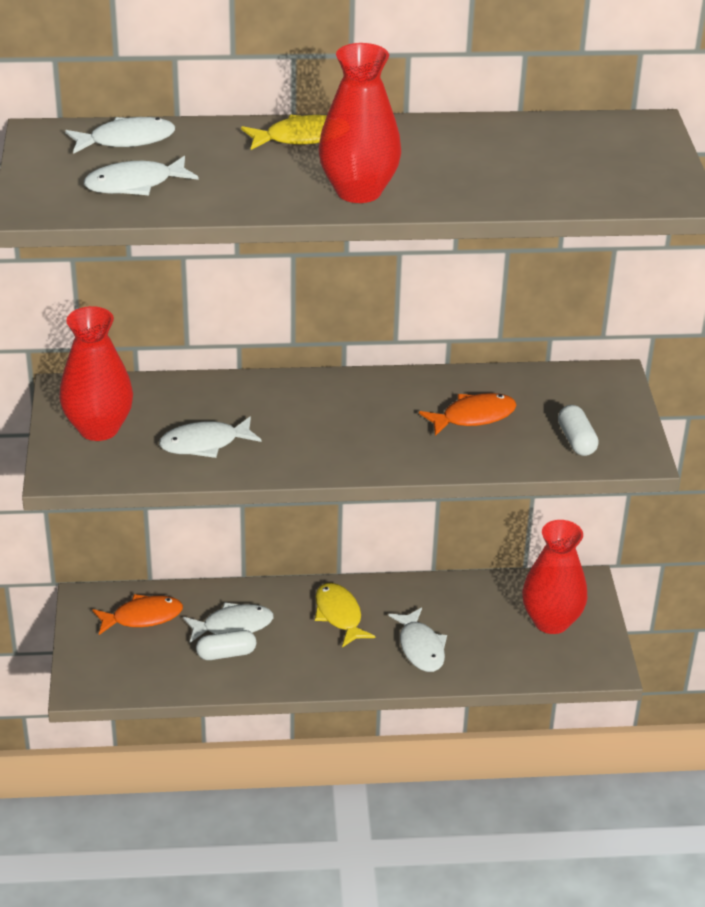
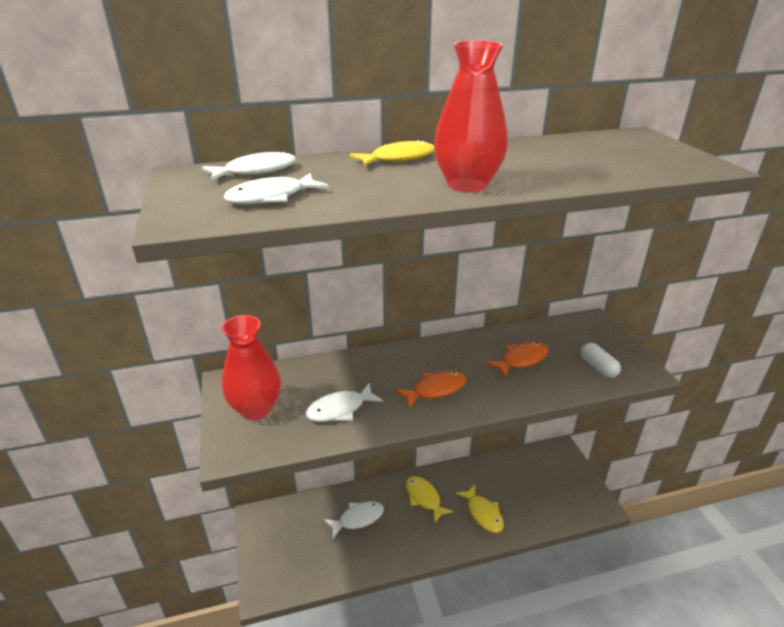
camera: 10 degrees left, 5 degrees down
(142, 617) = (296, 523): orange fish -> orange fish (435, 390)
(226, 653) = (358, 543): white capsule -> none
(420, 647) = (483, 513): white fish -> yellow fish
(551, 621) = (554, 479): red vase -> none

